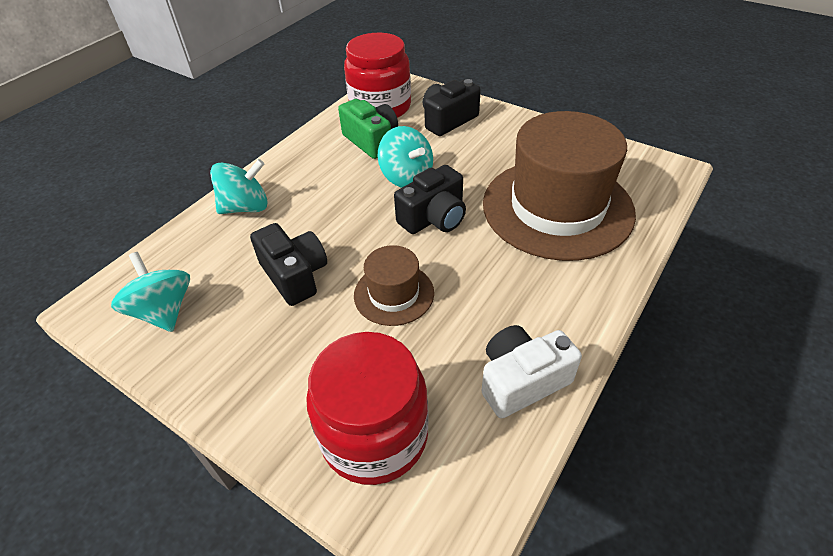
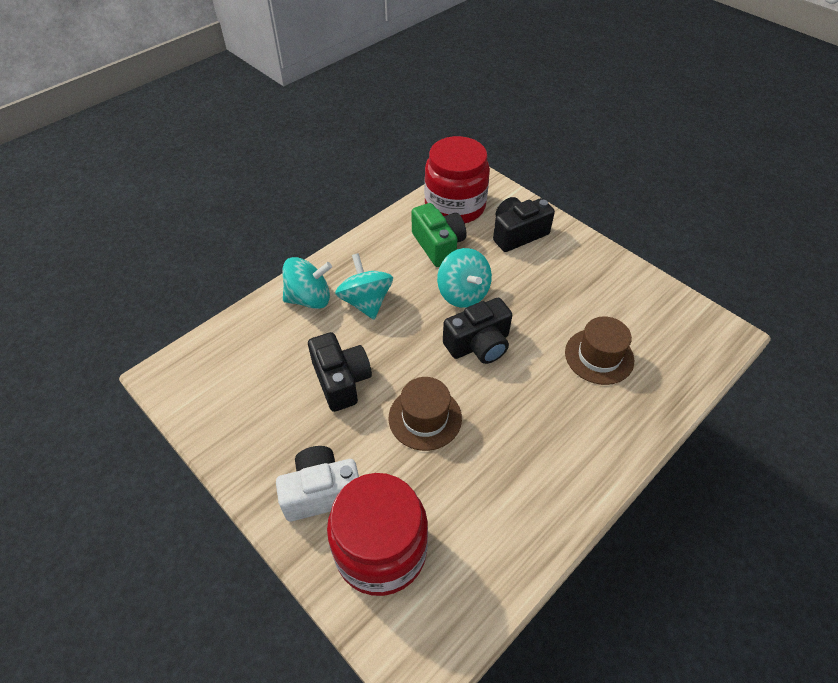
camera: 10 degrees right, 5 degrees up
(163, 311) = (224, 393): turquoise spinning top -> turquoise spinning top (366, 302)
(521, 381) = (518, 529): white camera -> white camera (321, 492)
(557, 208) = (599, 356): brown hat -> brown hat, size x0.47

